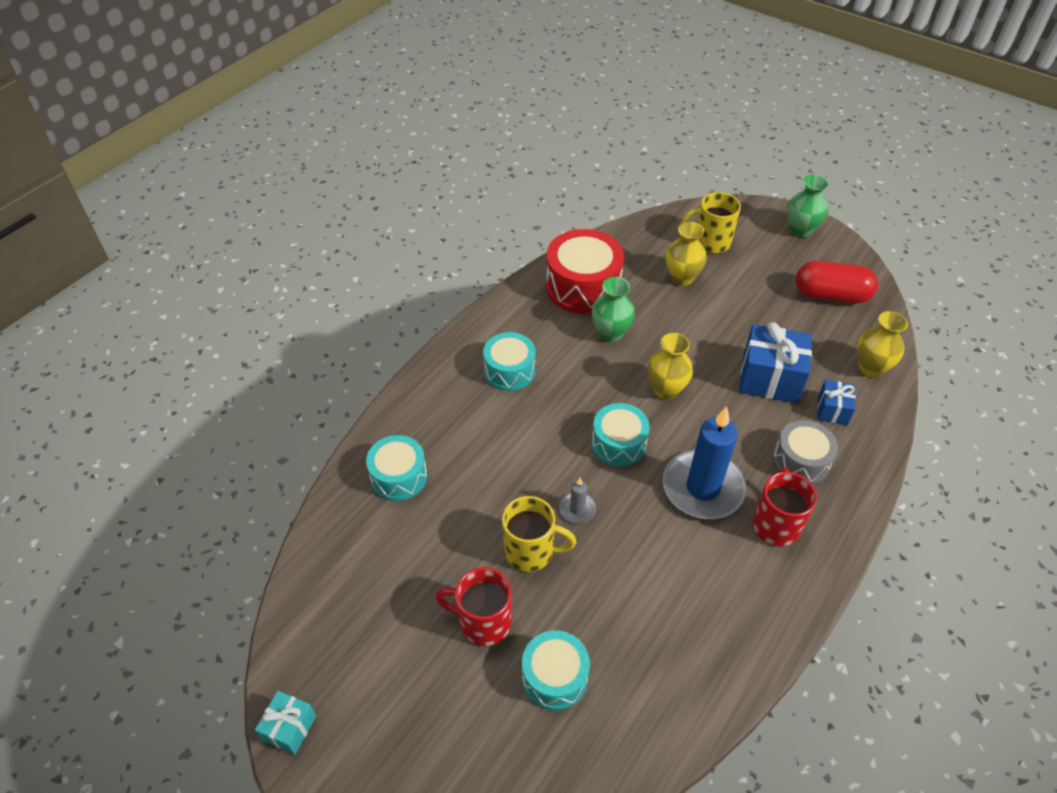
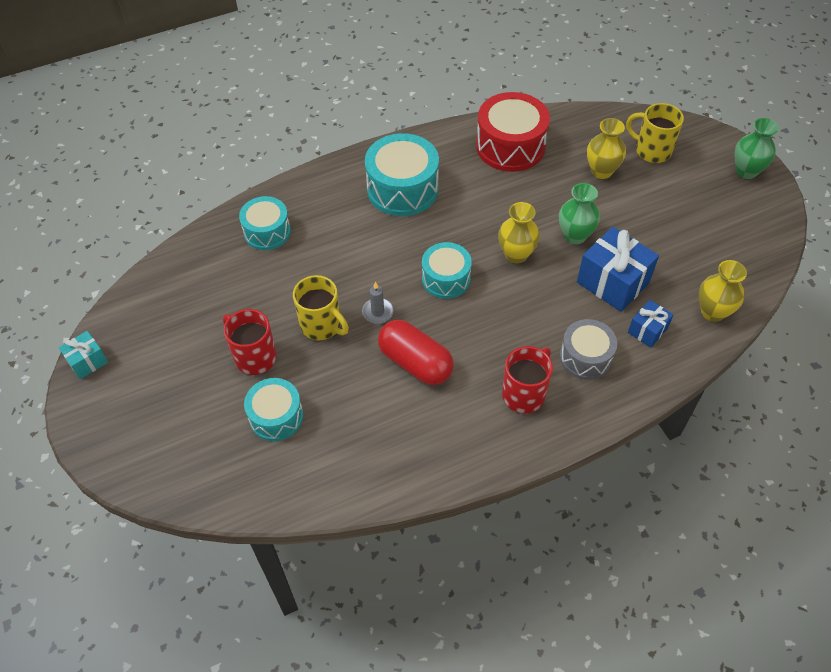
camera: 30 degrees right, 5 degrees up
(509, 371) = (402, 189): turquoise drum -> turquoise drum, size x1.58
(610, 333) = (505, 192): green vase -> green vase (575, 235)
(703, 488) = (487, 340): blue candle -> none
(831, 295) = (727, 237): red capsule -> red capsule (415, 362)

